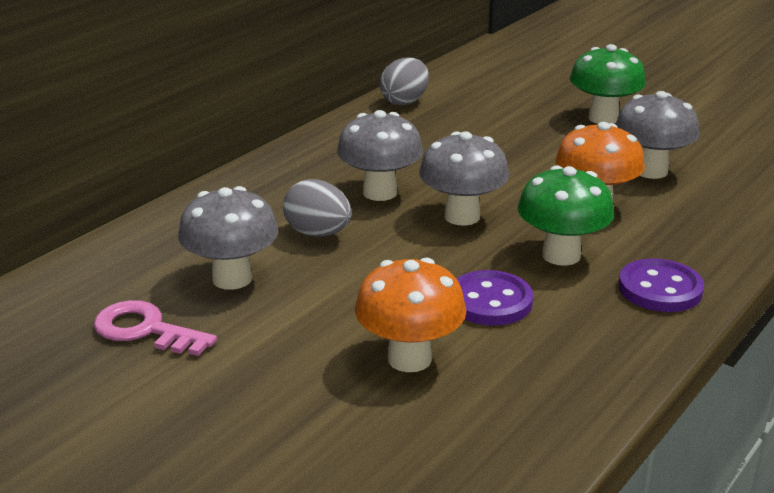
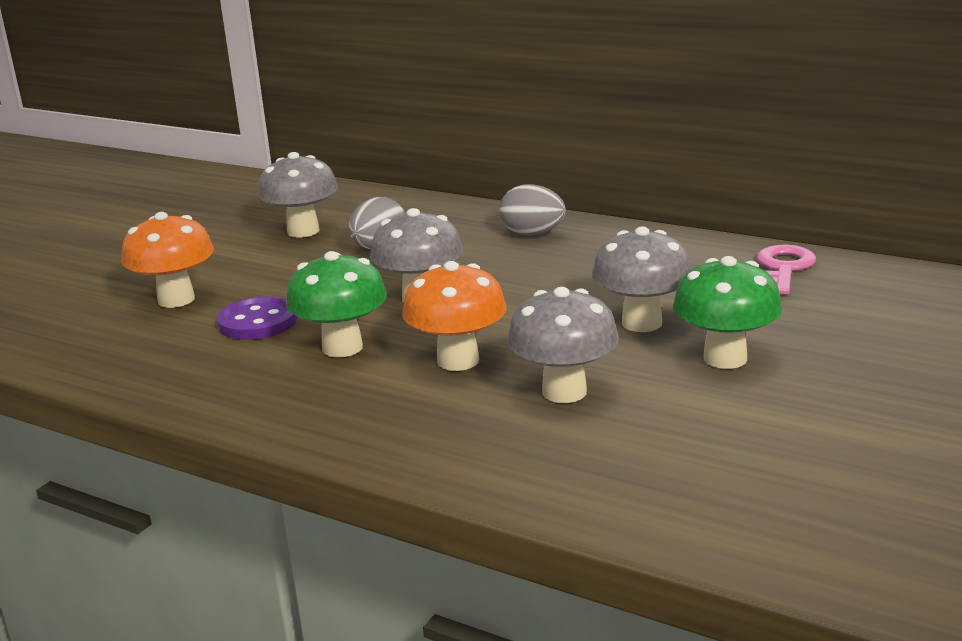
camera: 85 degrees right, 5 degrees down
(145, 330) = (234, 219): pink key -> pink key (783, 268)
(380, 192) = (465, 261): grey mushroom -> grey mushroom (642, 323)
(404, 101) = (703, 249): grey egg -> grey egg (532, 234)
(660, 289) = (272, 398): purple button -> none

